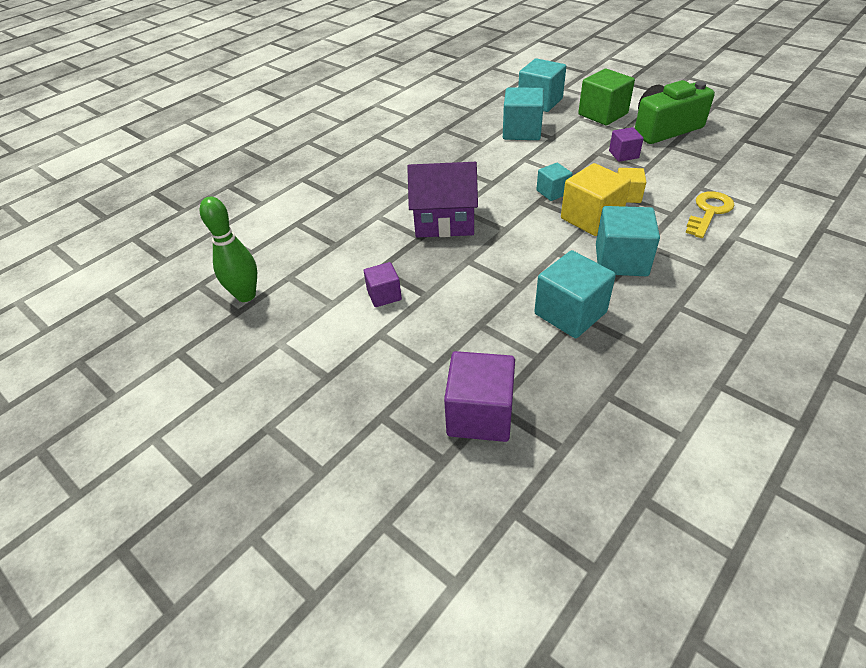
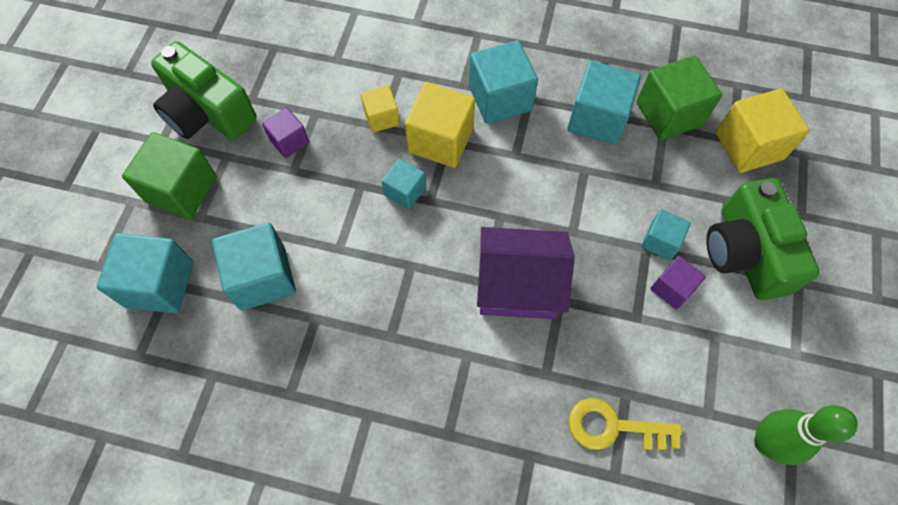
camera: 120 degrees left, 20 degrees up
(378, 353) = (745, 252): none -> green camera
(426, 305) = (660, 241): none -> turquoise cube
(444, 221) = (518, 286): purple house -> purple house turned 60 degrees counterclockwise
(480, 414) = (749, 146): purple cube -> yellow cube
(551, 367) = (669, 114): none -> green cube
(709, 212) = (383, 45): yellow key -> yellow key (614, 427)

